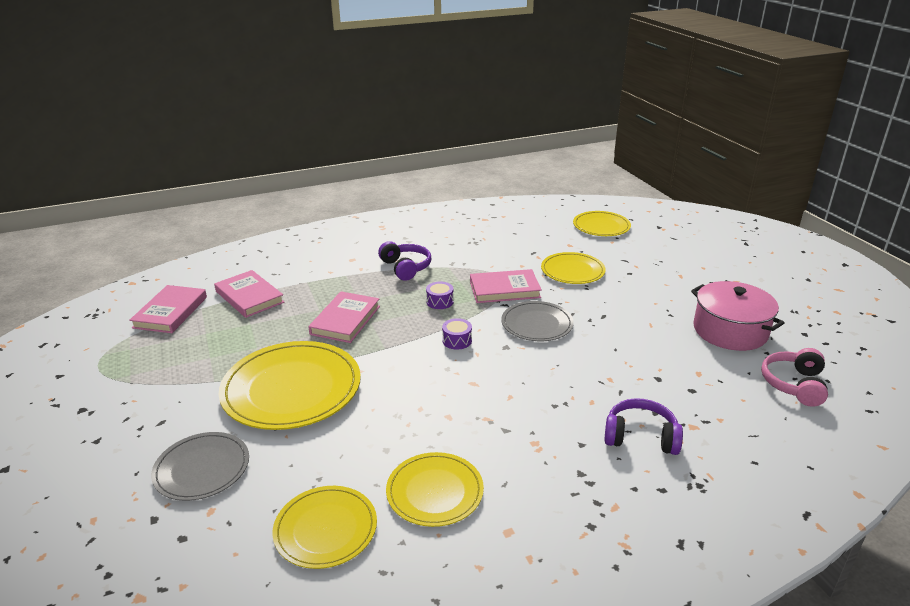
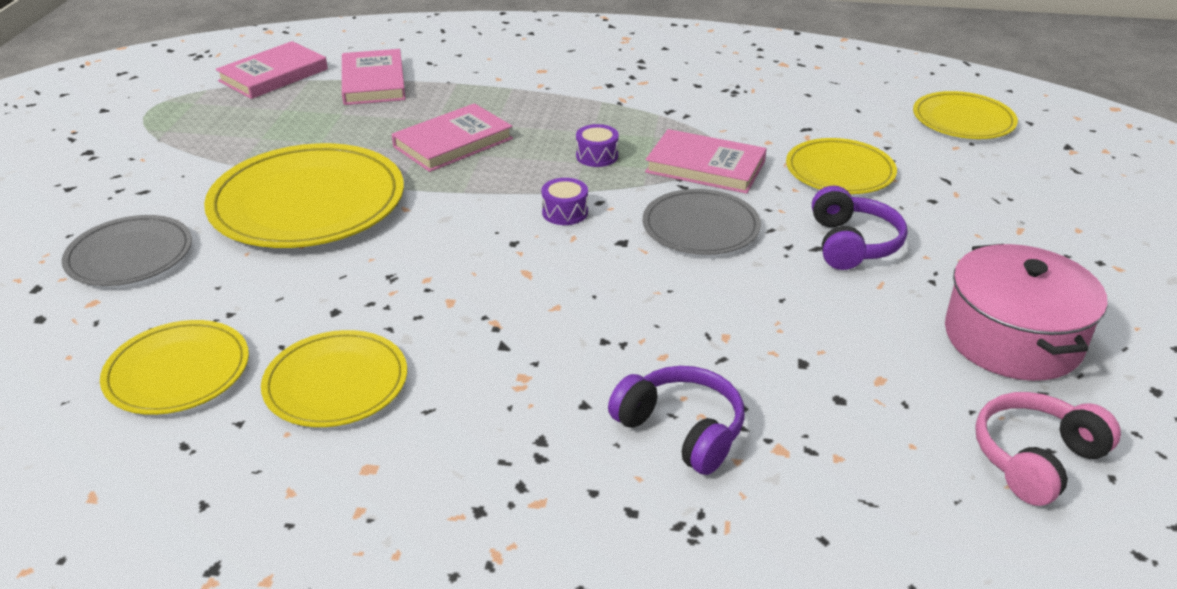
camera: 30 degrees right, 5 degrees up
(405, 267) = (599, 99): purple headphones -> purple headphones (852, 244)

